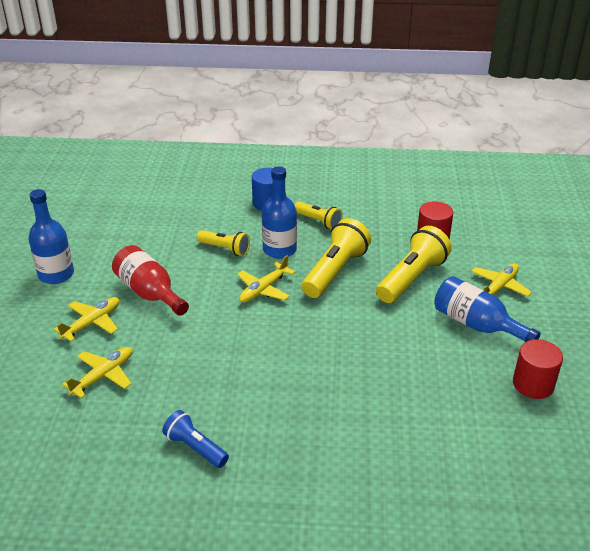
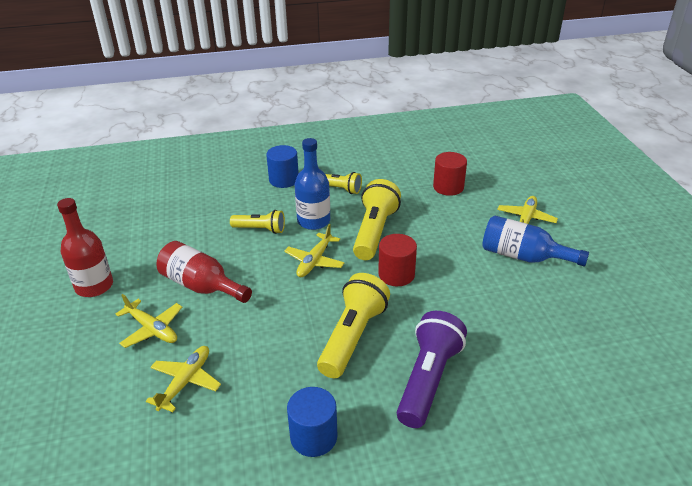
camera: 15 degrees left, 0 degrees up
(56, 274) = (94, 286): blue bottle -> red bottle
(92, 323) = (152, 329): yellow plane -> yellow plane turned 105 degrees clockwise
(195, 448) = (313, 437): blue flashlight -> blue cylinder
(322, 422) = (428, 380): none -> purple flashlight
(411, 278) = (446, 225): yellow flashlight -> yellow flashlight (352, 337)
(533, 384) = (598, 301): red cylinder -> red cylinder (396, 274)

